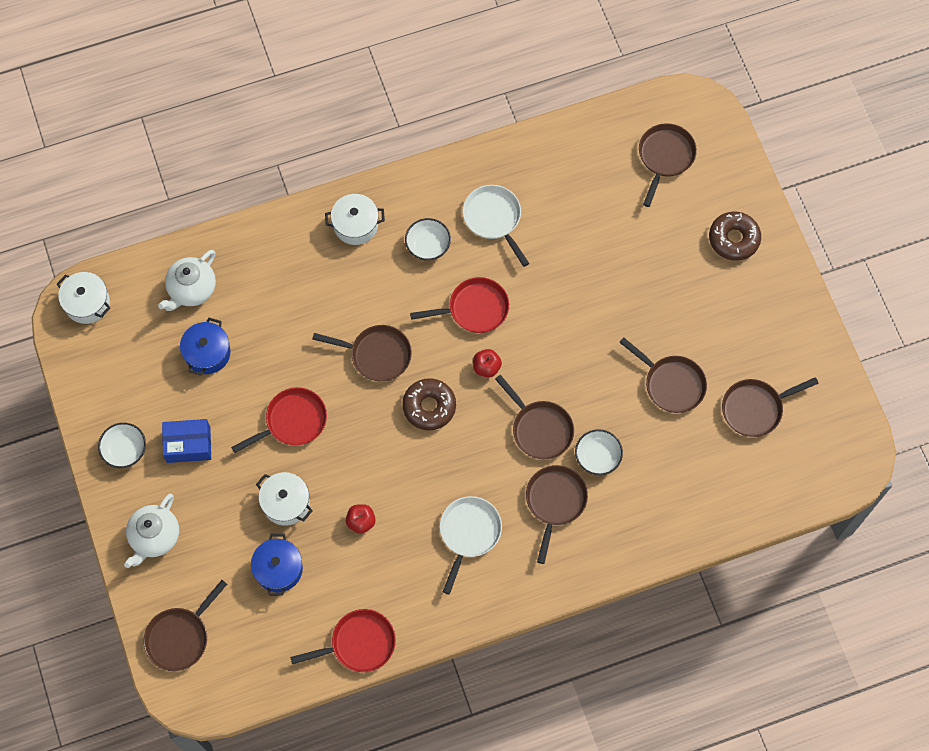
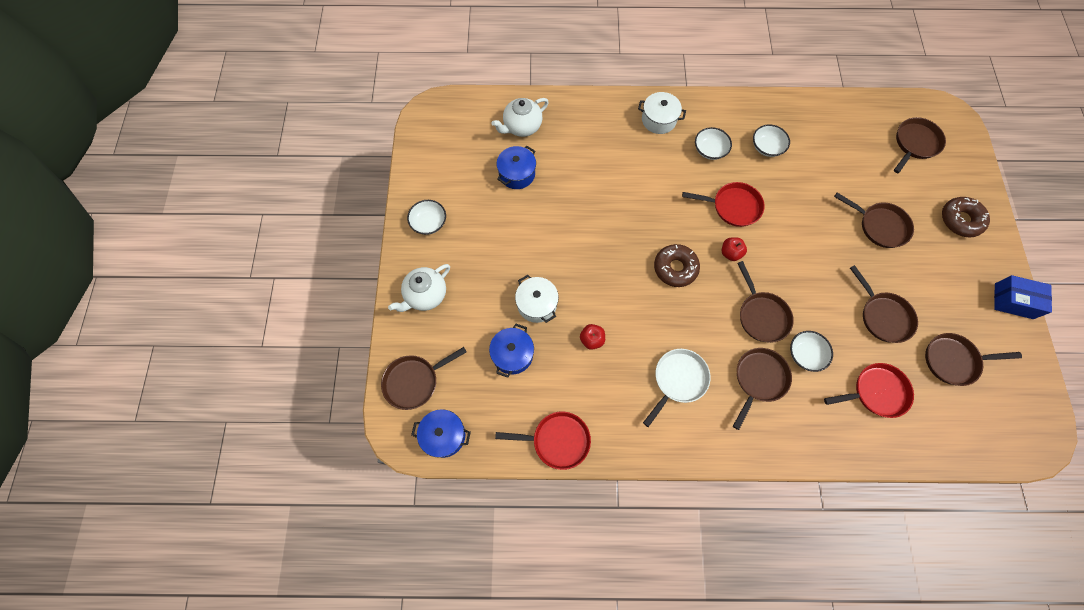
camera: 20 degrees right, 0 degrees up
(87, 303) = (443, 113): white pot -> none
(188, 444) = (478, 235): blue box -> blue box (1013, 301)
(235, 682) = (444, 435): none -> blue pot
(292, 421) = (563, 244): red pan -> red pan (876, 392)
(376, 355) = (645, 216): brown pan -> brown pan (879, 226)
(494, 219) = (766, 147): white pan -> white bowl

